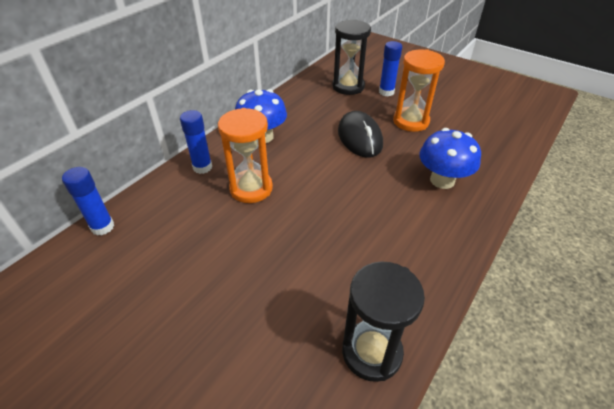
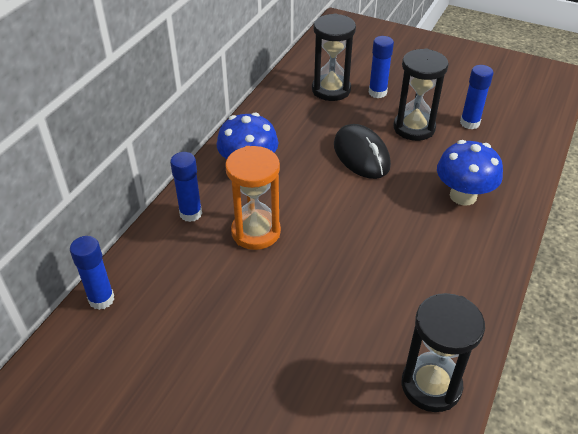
camera: 10 degrees left, 0 degrees up
(411, 121) = (414, 128): orange hourglass -> black hourglass
(460, 122) = (469, 123): none -> blue glue stick

